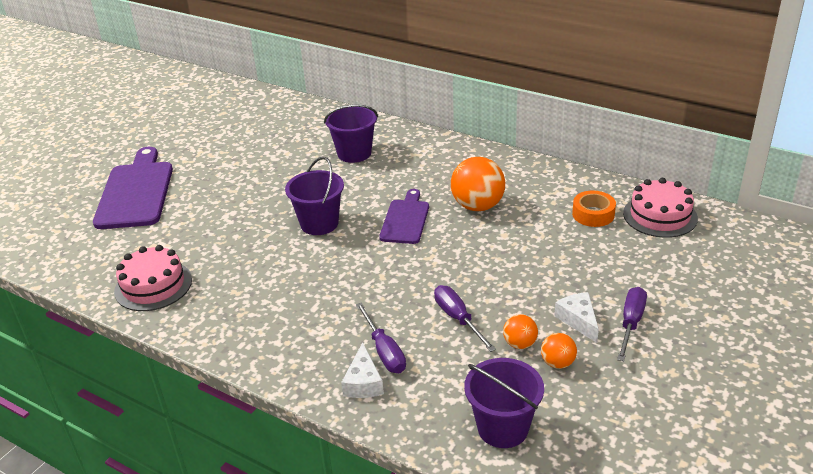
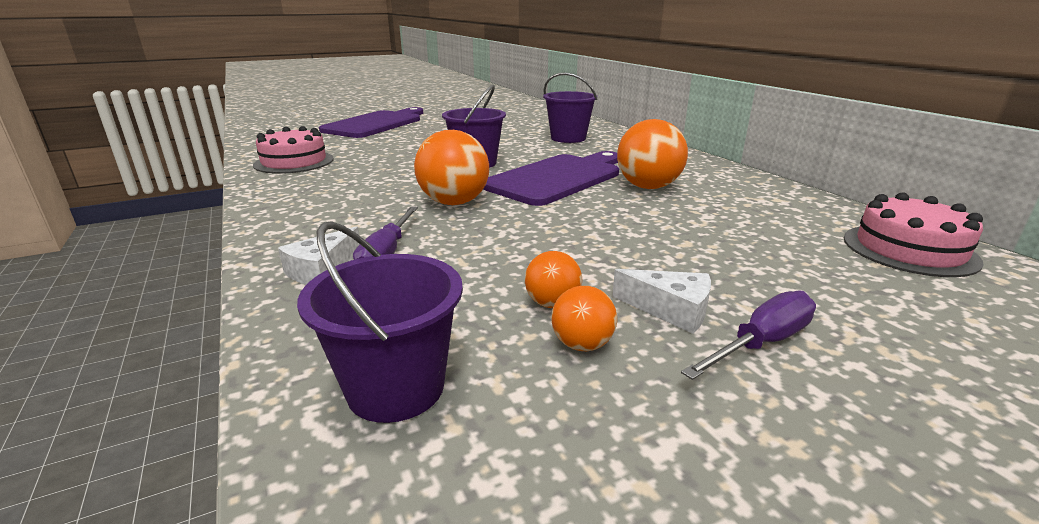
camera: 30 degrees right, 10 degrees down
(364, 281) = (454, 202): none -> orange ball
(405, 219) = (558, 178): purple cutting board -> purple cutting board, size x1.69
(458, 319) = (507, 256): purple screwdriver -> none
(578, 320) = (670, 310): white cheese -> white cheese turned 105 degrees clockwise
(593, 214) = (796, 224): orange tape -> none

